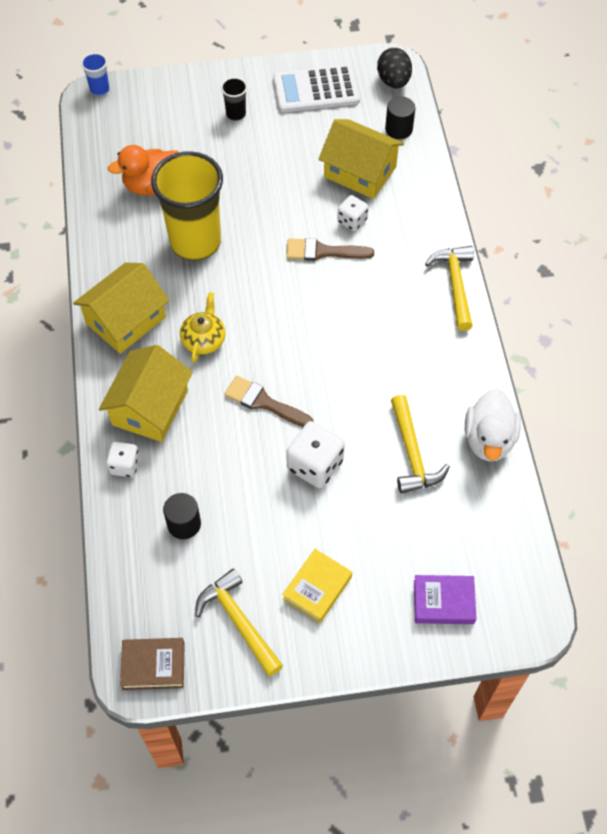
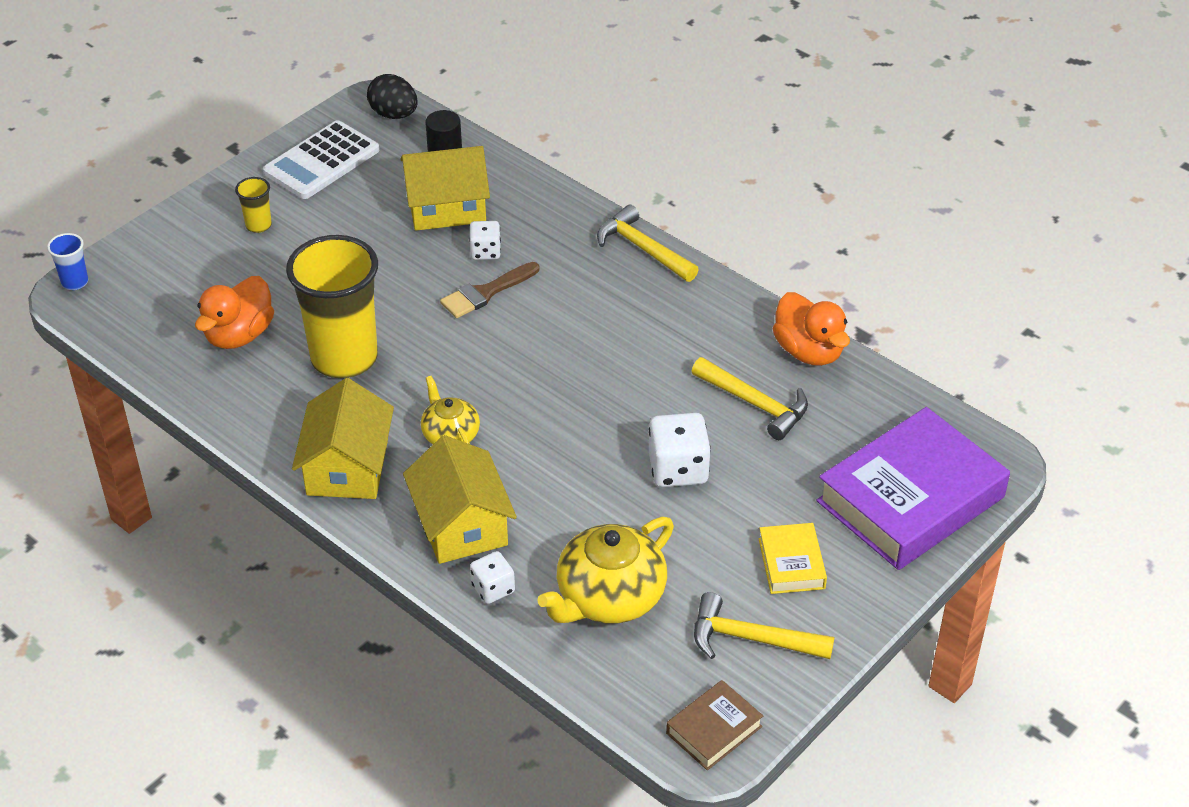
camera: 40 degrees left, 15 degrees down
(184, 524) = (609, 597): black cylinder -> yellow teapot
(236, 114) = (258, 225): black cup -> yellow cup
(264, 402) = (571, 449): brown brush -> none
(443, 602) = (910, 499): purple book -> purple book, size x2.17
(489, 439) = (809, 351): white duck -> orange duck

